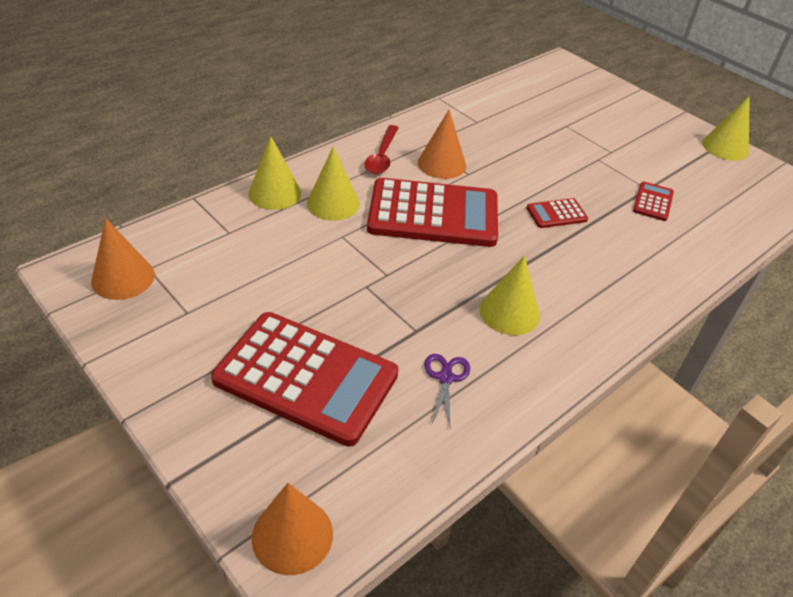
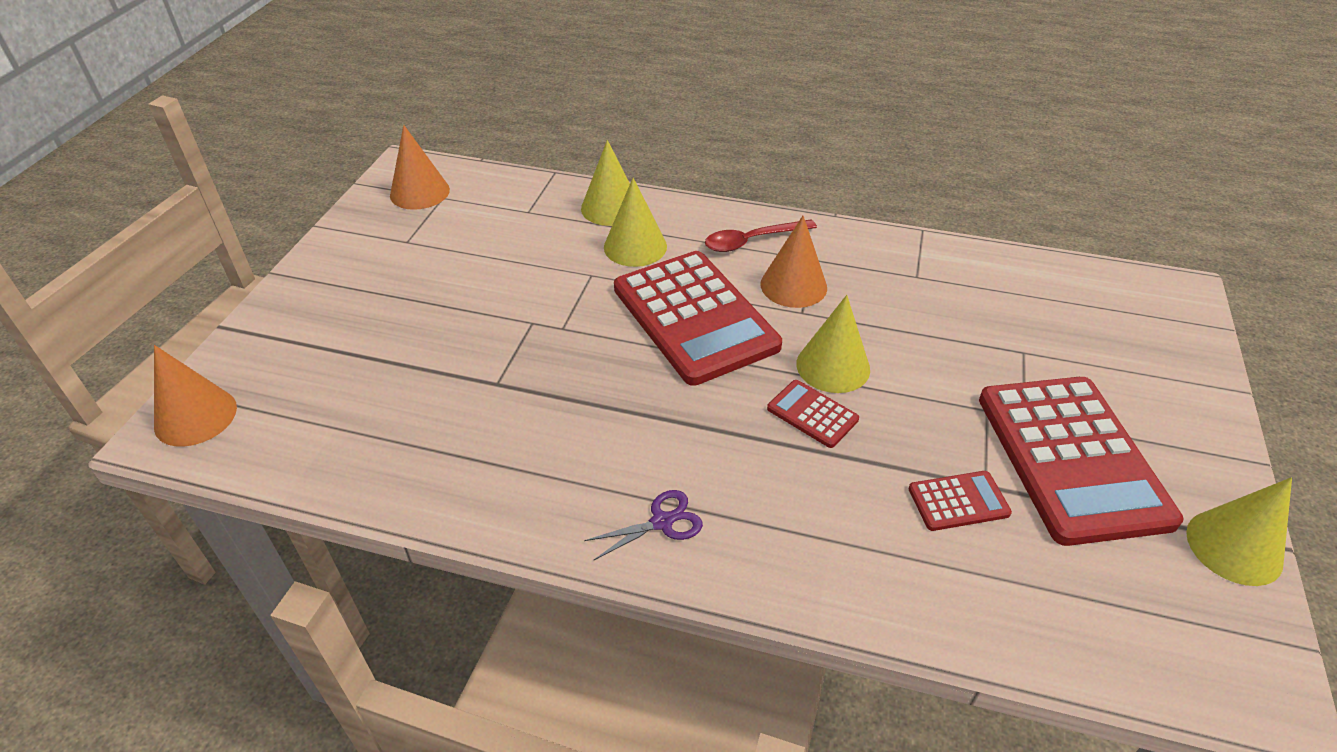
camera: 60 degrees right, 0 degrees up
(306, 377) = (378, 342): red calculator -> red calculator (1071, 458)
(445, 378) = (444, 432): purple scissors -> purple scissors (662, 522)
(509, 312) = (586, 442): yellow cone -> yellow cone (833, 366)

